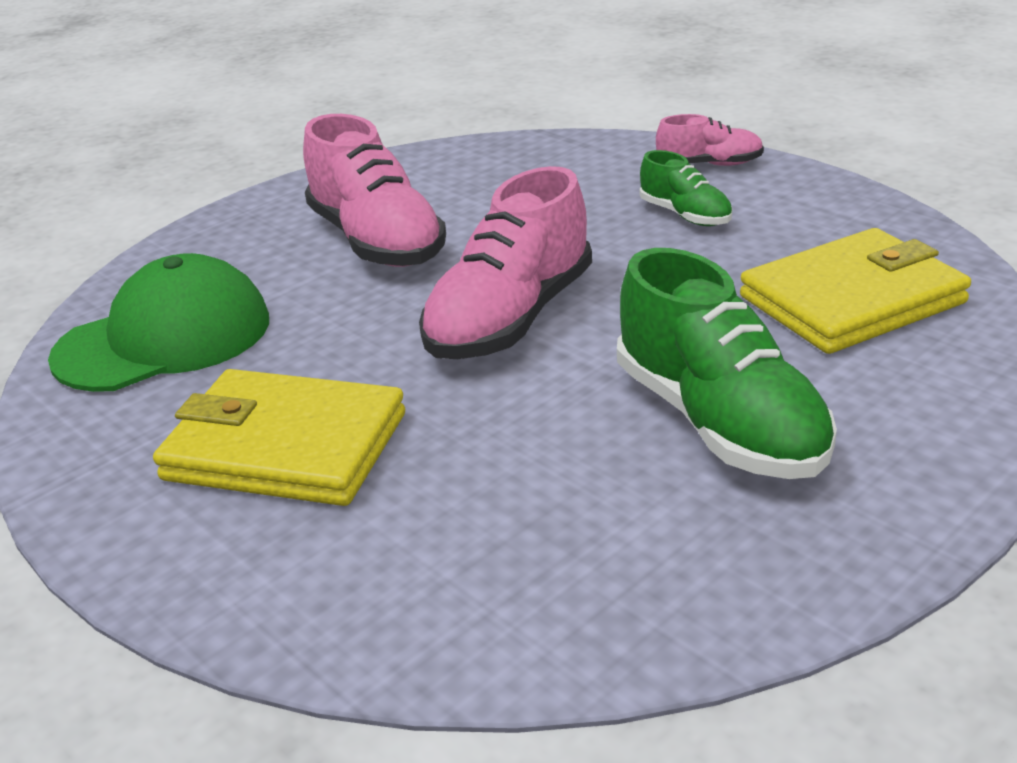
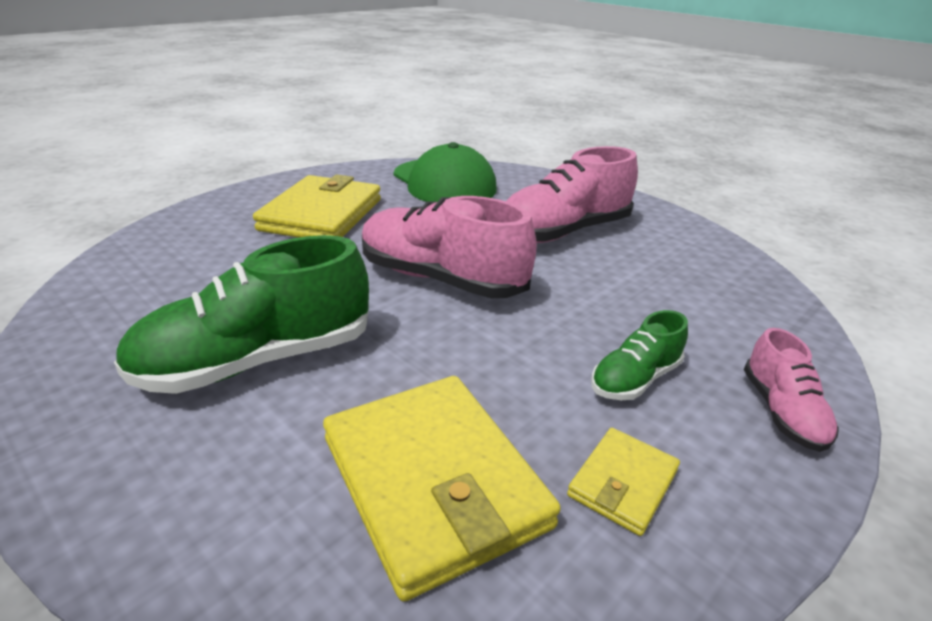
camera: 85 degrees right, 0 degrees up
(816, 226) = (623, 483): none -> yellow wallet

